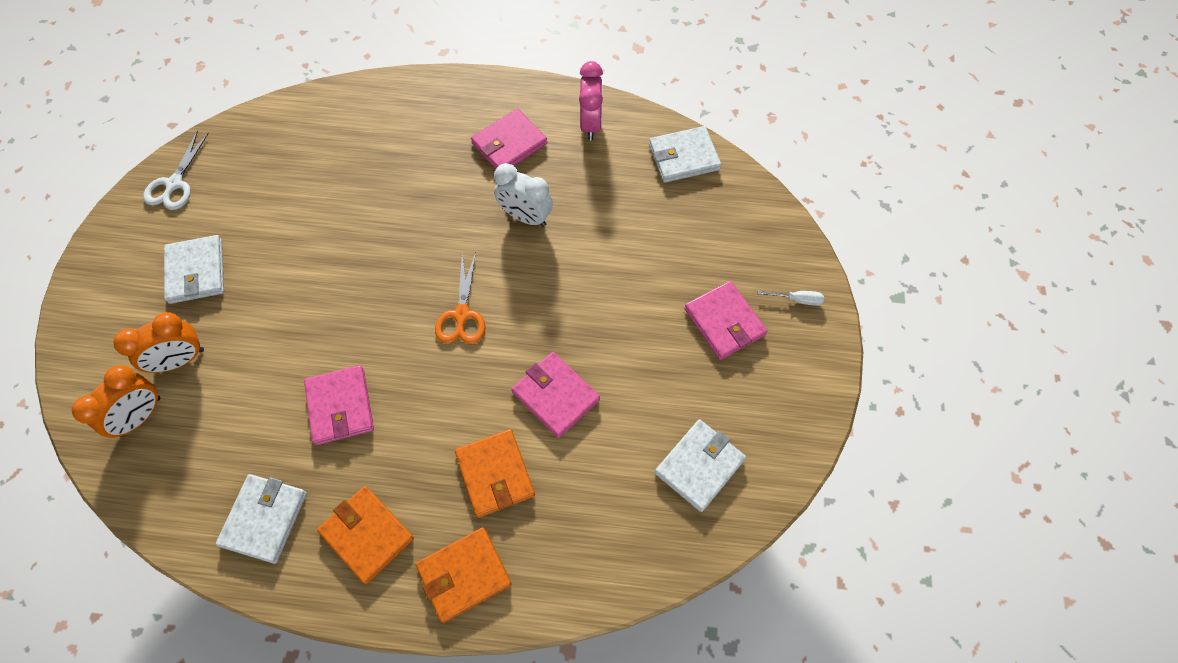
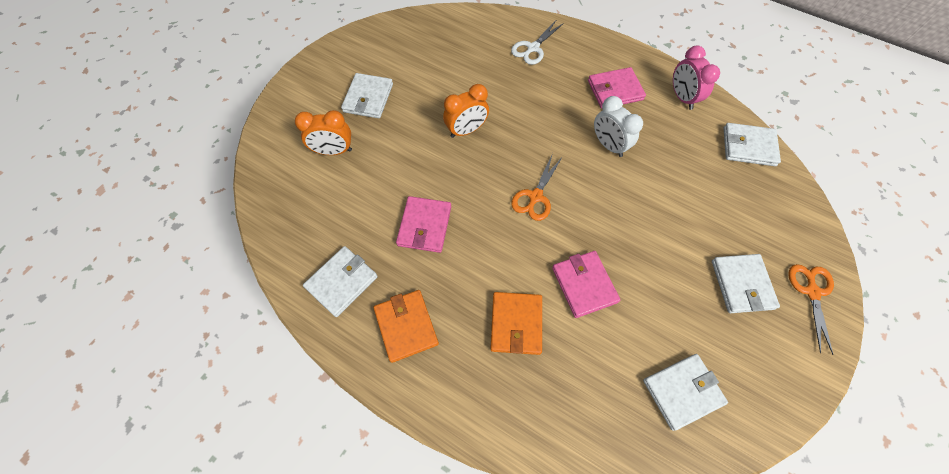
camera: 25 degrees right, 0 degrees up
(141, 417) = (294, 178): orange clock -> orange clock (466, 130)
(174, 184) = (378, 38): white scissors -> white scissors (533, 48)
(464, 575) = (464, 390): orange wallet -> none
(591, 124) = (682, 97): pink clock -> pink clock turned 135 degrees clockwise
(724, 322) = (742, 284): pink wallet -> white wallet
(797, 300) = (812, 292): white screwdriver -> orange scissors

